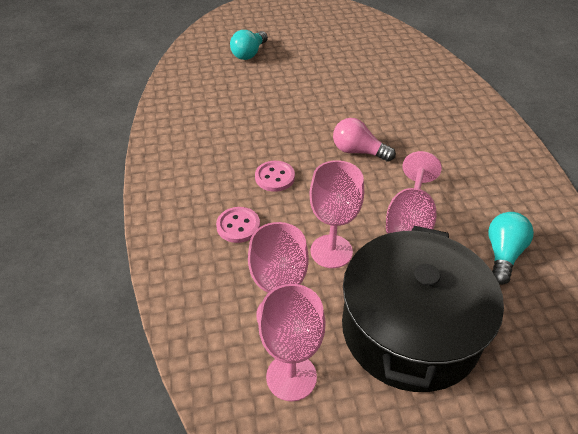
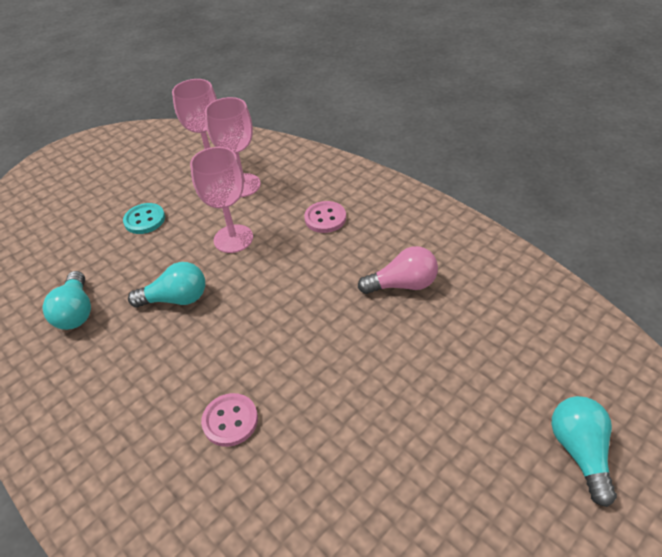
camera: 150 degrees right, 0 degrees up
(275, 177) = (336, 273): pink button -> pink button (230, 421)
(358, 151) = (273, 352): pink light bulb -> pink light bulb (403, 284)
(409, 221) = (176, 299): pink goblet -> turquoise light bulb
(410, 329) = (144, 220): black pot -> turquoise button

